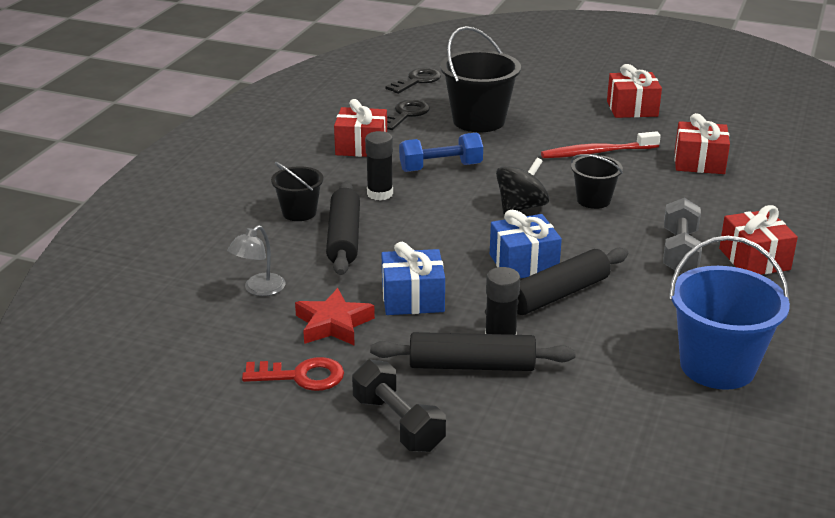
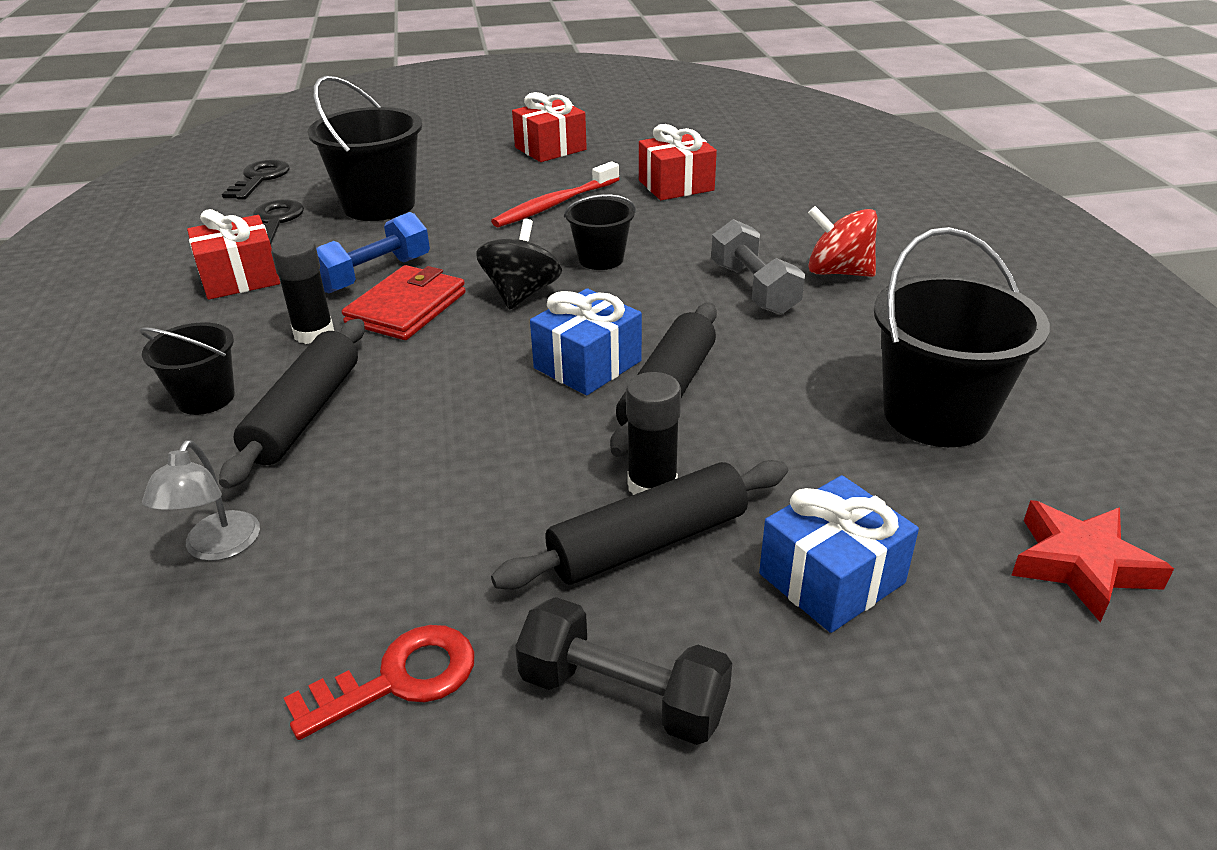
camera: 30 degrees left, 5 degrees up
(333, 324) = (386, 559): red star -> red star (1081, 565)
(344, 238) = (305, 414): black rolling pin -> black rolling pin turned 45 degrees clockwise
(412, 299) = (479, 470): blue gift -> blue gift (831, 578)
(444, 195) = (406, 308): none -> red wallet
(717, 366) = (936, 415): blue bucket -> black bucket
(754, 259) = (838, 272): red gift -> red spinning top

